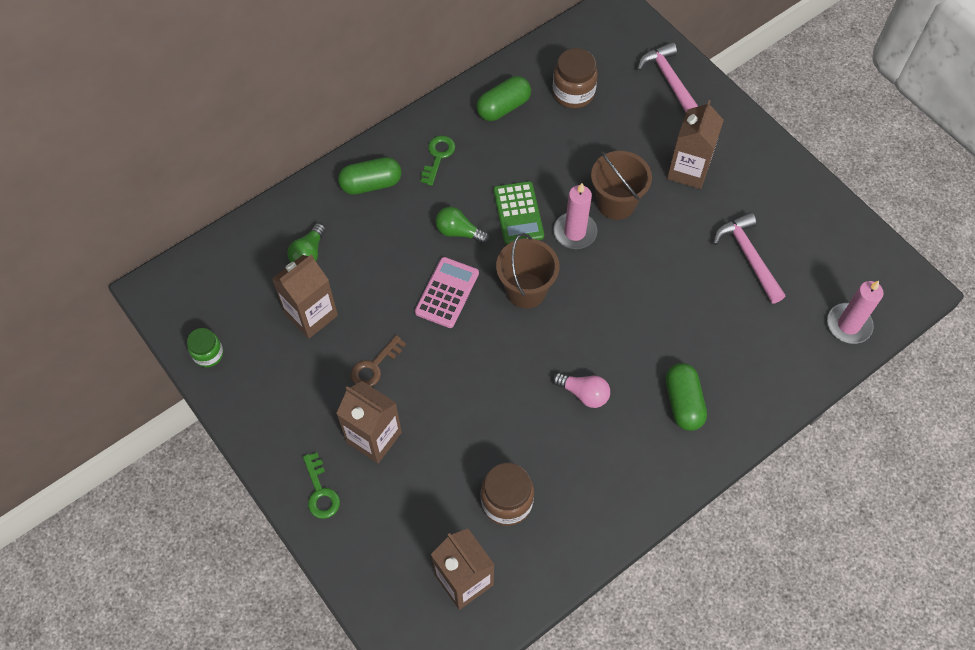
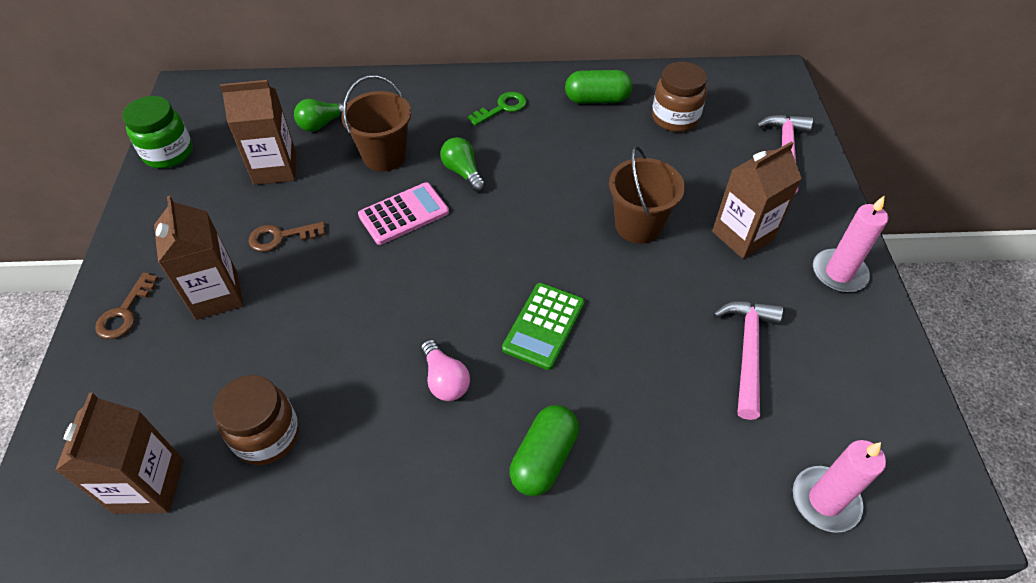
camera: 35 degrees right, 10 degrees down
(208, 354) = (168, 153): green jar -> green jar, size x1.56
(320, 491) = (125, 312): green key -> brown key
(371, 184) = (425, 100): green capsule -> none
(518, 213) = (532, 185): green calculator -> green calculator (544, 326)
(526, 290) = (478, 252): brown bucket -> brown bucket (384, 156)
(575, 232) = (573, 229): pink candle -> pink candle (839, 273)

